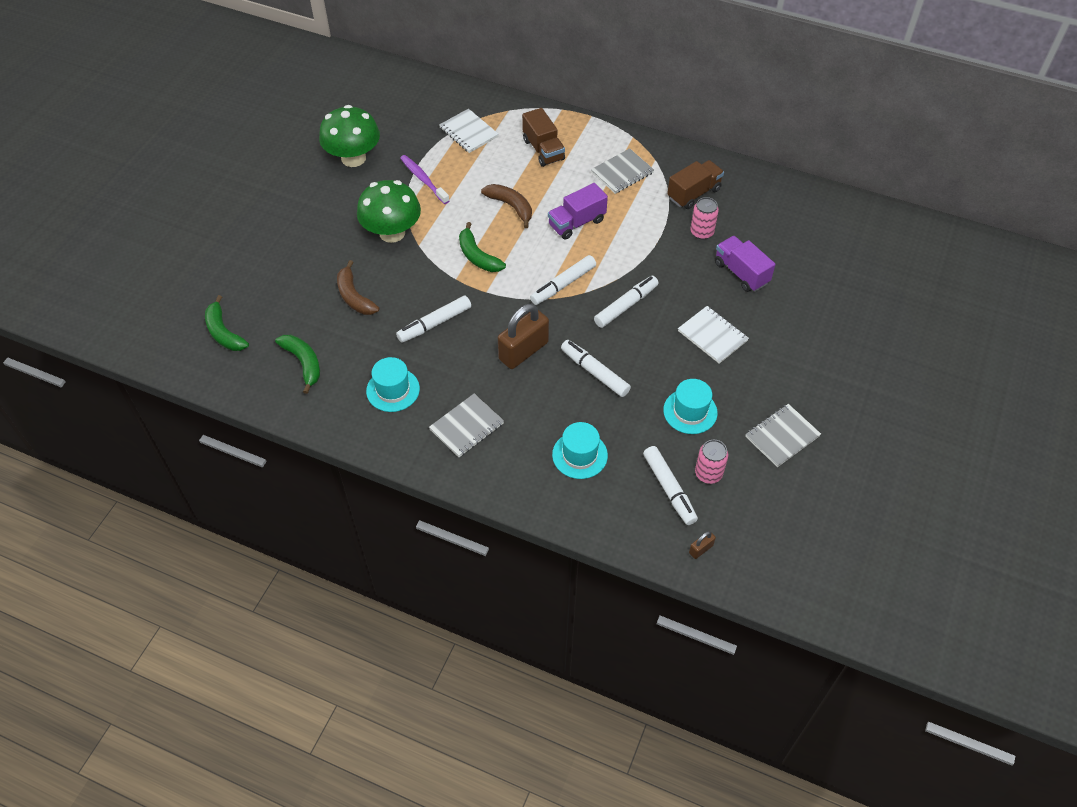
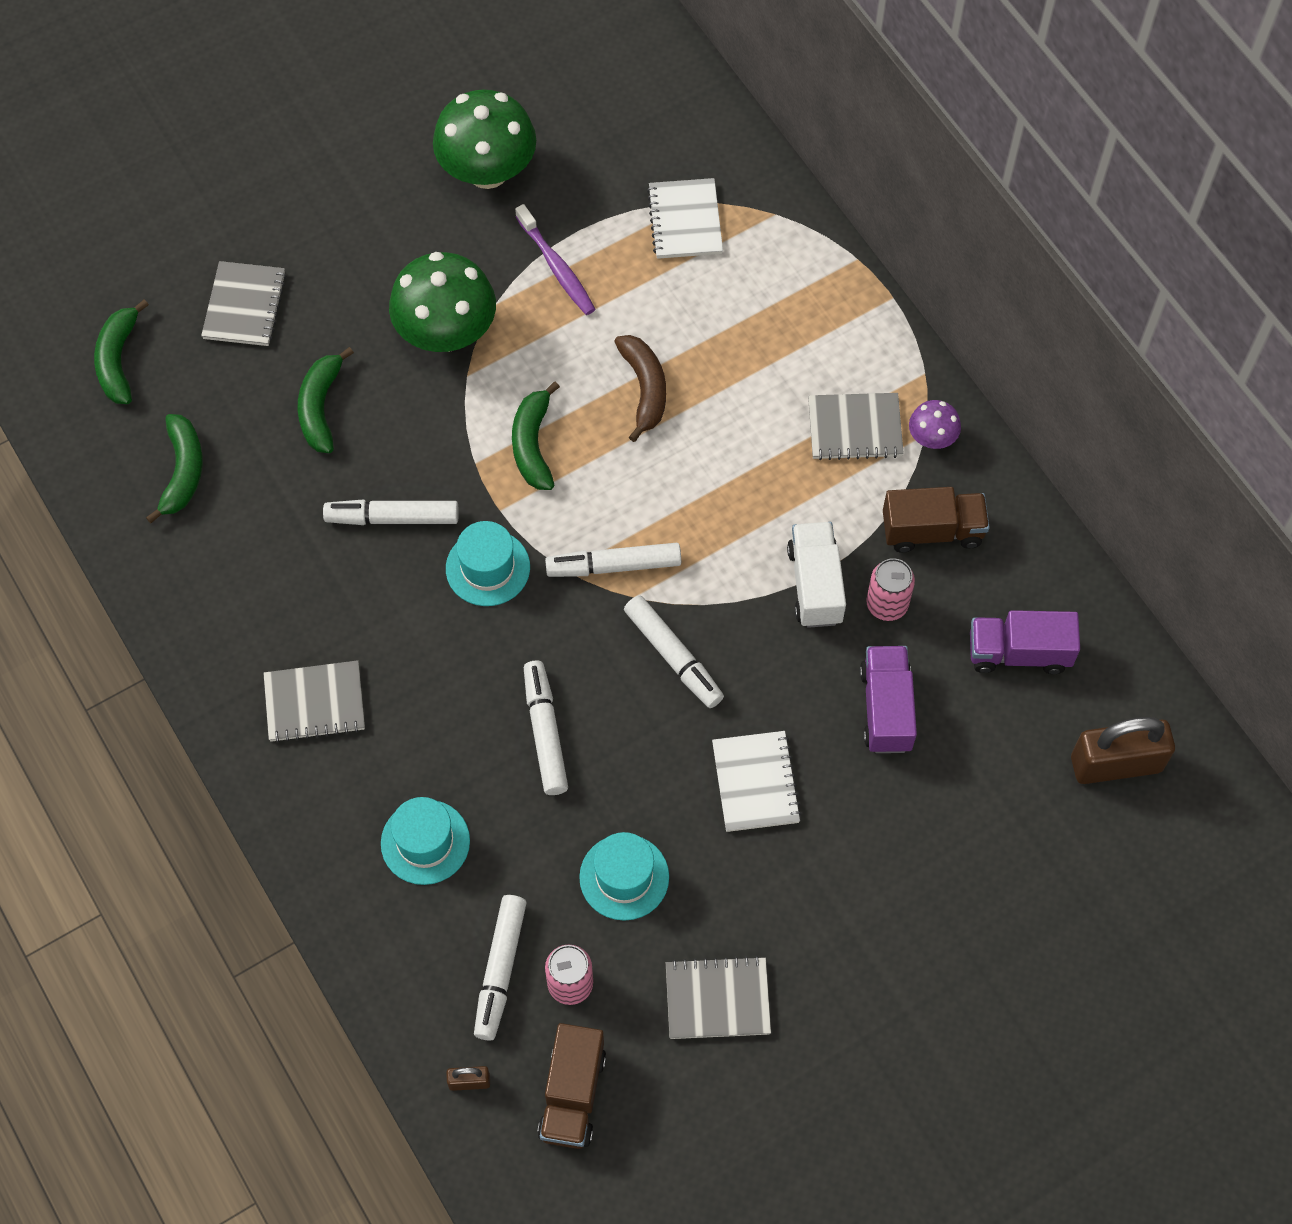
camera: 35 degrees right, 10 degrees up
(274, 274) = (244, 306): none -> grey notebook
(354, 296) = (320, 407): brown banana -> green banana
(393, 390) = (263, 586): turquoise hat -> turquoise hat (488, 568)
(423, 179) = (557, 267): purple toothbrush -> purple toothbrush turned 150 degrees clockwise
(523, 351) = (476, 637): brown padlock -> brown padlock (1116, 764)
(543, 150) = (770, 317): brown truck -> brown truck (572, 1094)
(576, 223) = (716, 474): purple truck -> purple truck (1018, 652)
(625, 306) = (673, 656): white marker -> white marker turned 60 degrees clockwise
(659, 159) = (932, 438): none -> purple mushroom
(663, 242) = (815, 585): none -> white truck

